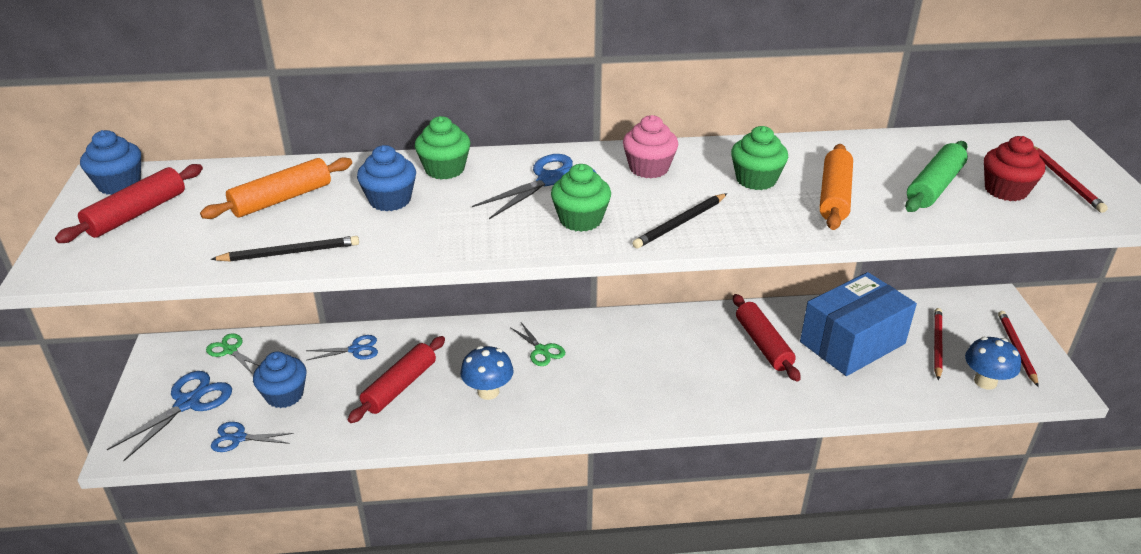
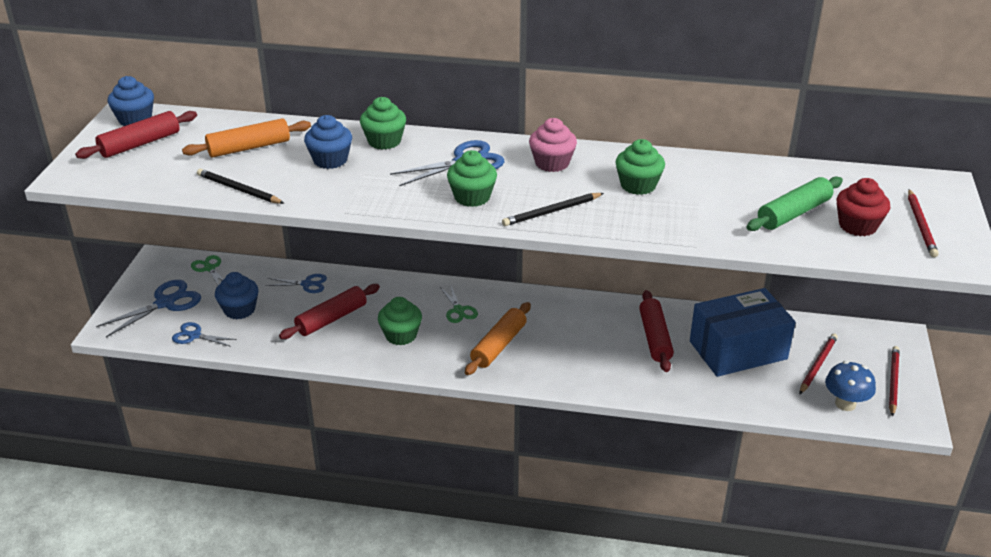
camera: 15 degrees right, 0 degrees up
(290, 253) = (238, 189): black pencil -> black pencil turned 150 degrees counterclockwise
(488, 392) = (401, 335): blue mushroom -> green cupcake
(834, 196) = (698, 209): orange rolling pin -> orange rolling pin (498, 345)

